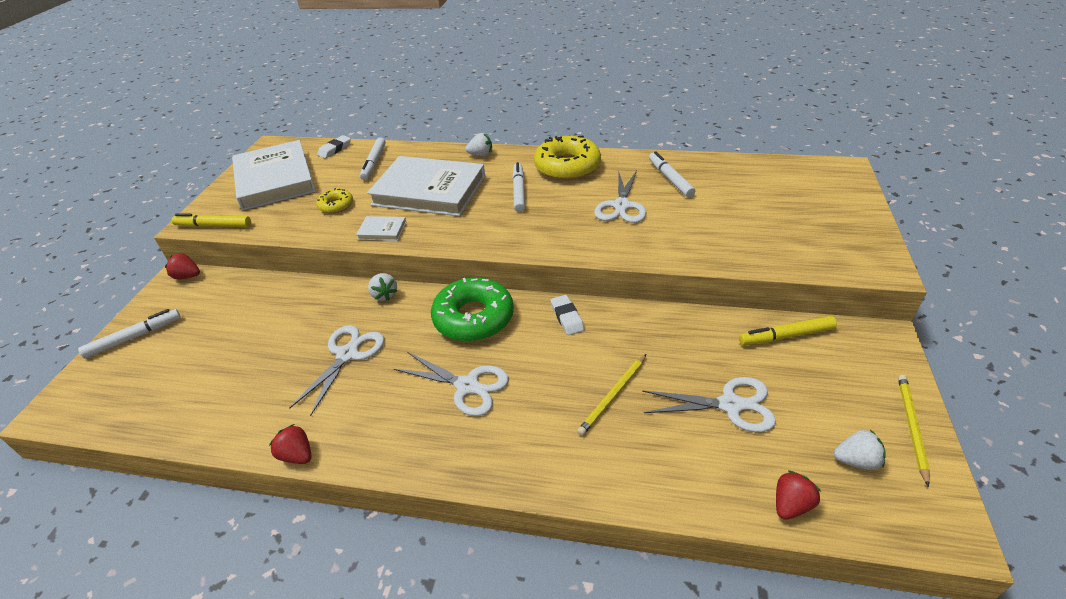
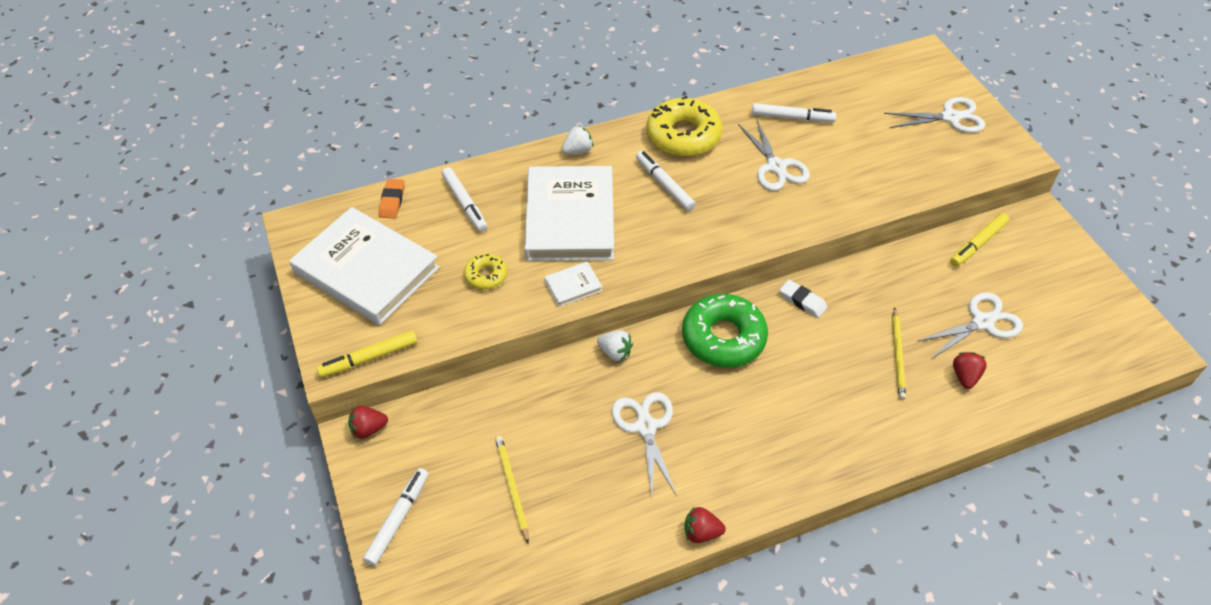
camera: 35 degrees left, 10 degrees up
(335, 149) = (392, 201): white eraser -> orange eraser
(429, 191) = (570, 218): white book -> white book turned 75 degrees counterclockwise
(467, 386) = (780, 403): white scissors -> white scissors (950, 117)
(670, 179) = (792, 118): white marker -> white marker turned 150 degrees clockwise
(791, 505) = (1069, 379): red strawberry -> red strawberry (965, 376)
(856, 461) = (1085, 326): white strawberry -> none
(911, 427) = (1100, 284): yellow pencil -> yellow pencil (512, 487)

